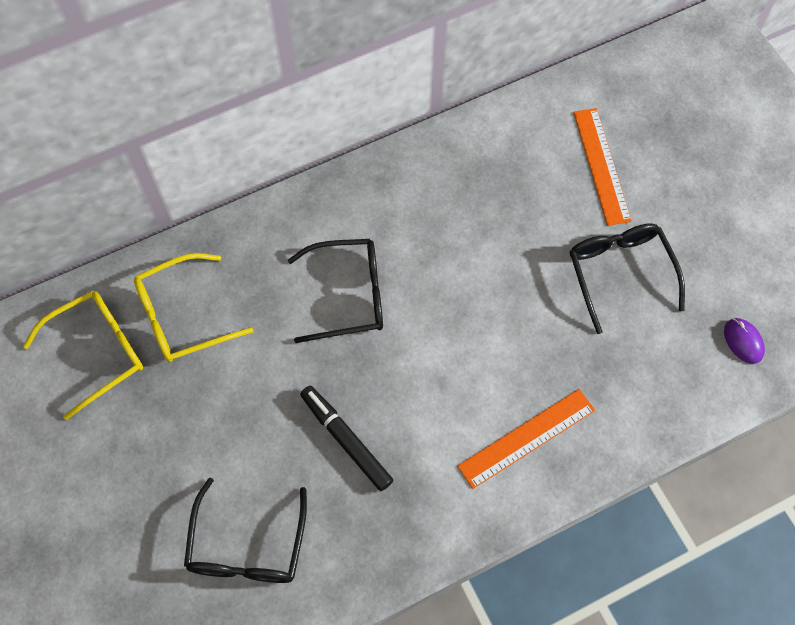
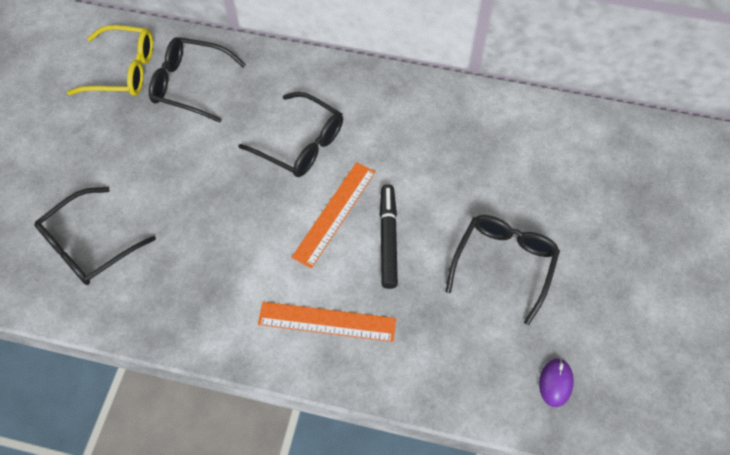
camera: 40 degrees right, 5 degrees down
(182, 316) = (190, 84): yellow glasses -> black glasses
(346, 440) = (210, 230): black marker -> black marker (388, 239)
(602, 165) = (561, 184): orange ruler -> orange ruler (335, 213)

